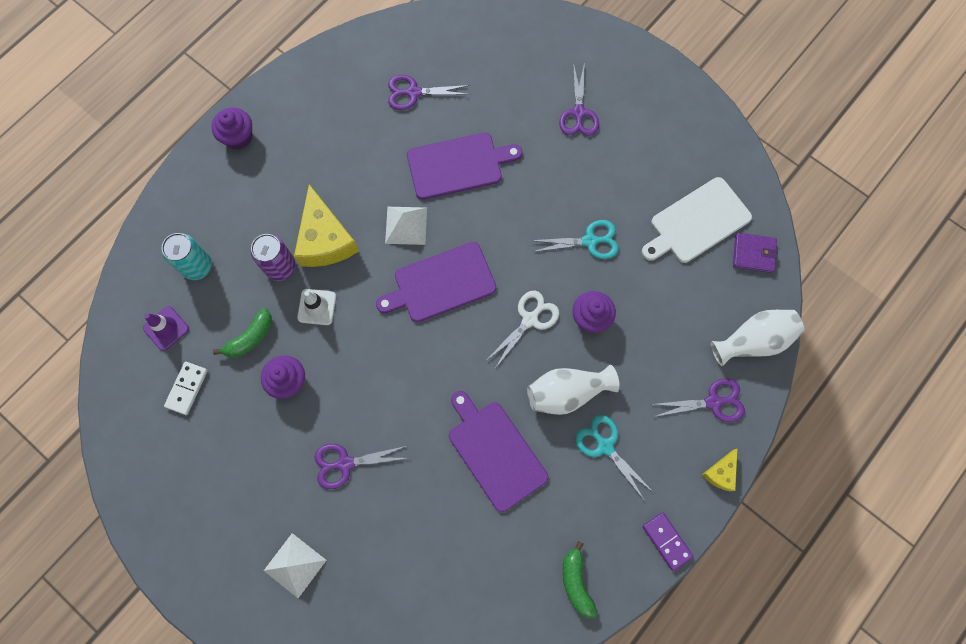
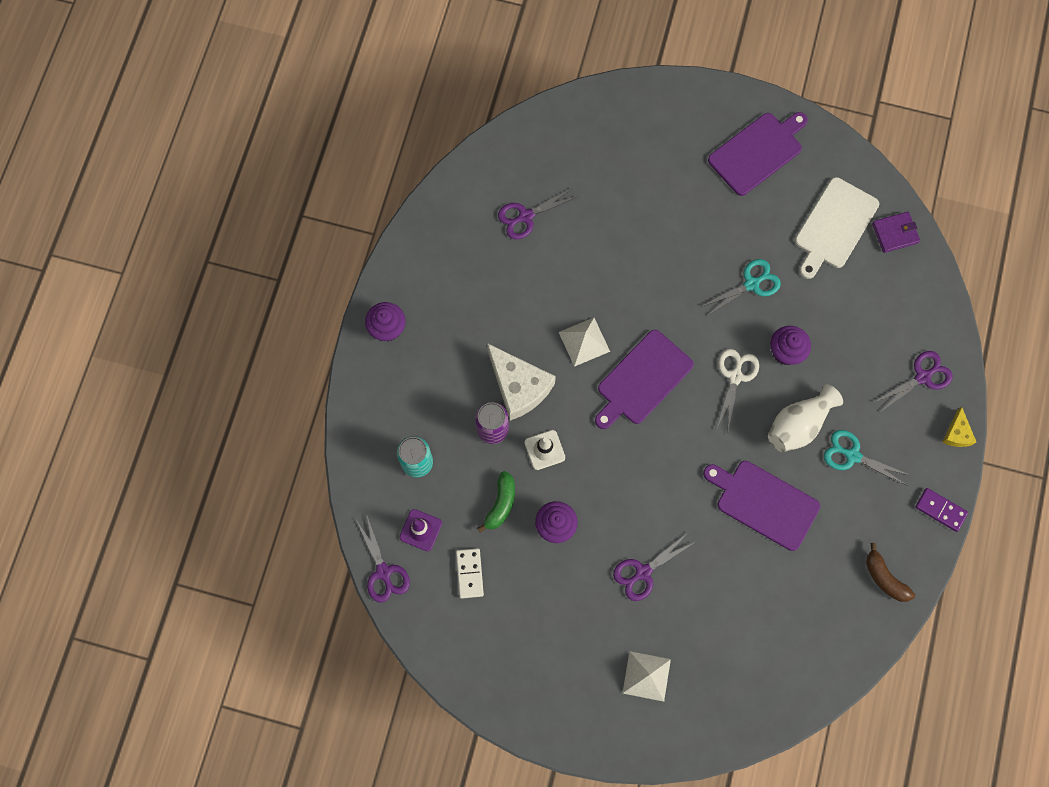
camera: 25 degrees left, 0 degrees up
(325, 239) = (519, 387): yellow cheese -> white cheese
(458, 165) = (601, 266): purple cutting board -> purple cutting board (757, 152)
(576, 582) = (884, 578): green banana -> brown banana
(578, 113) = (683, 171): purple scissors -> purple scissors (383, 572)
(753, 341) = (930, 310): white vase -> none

